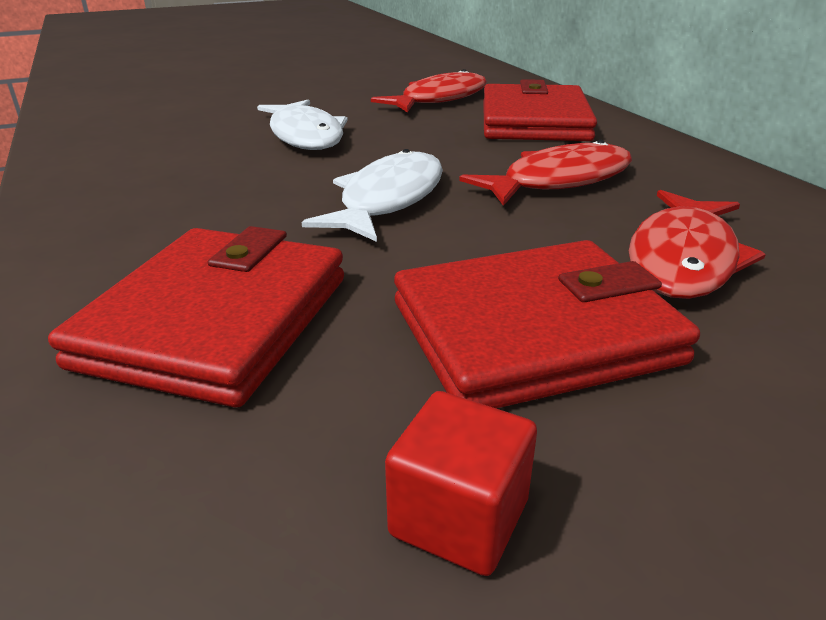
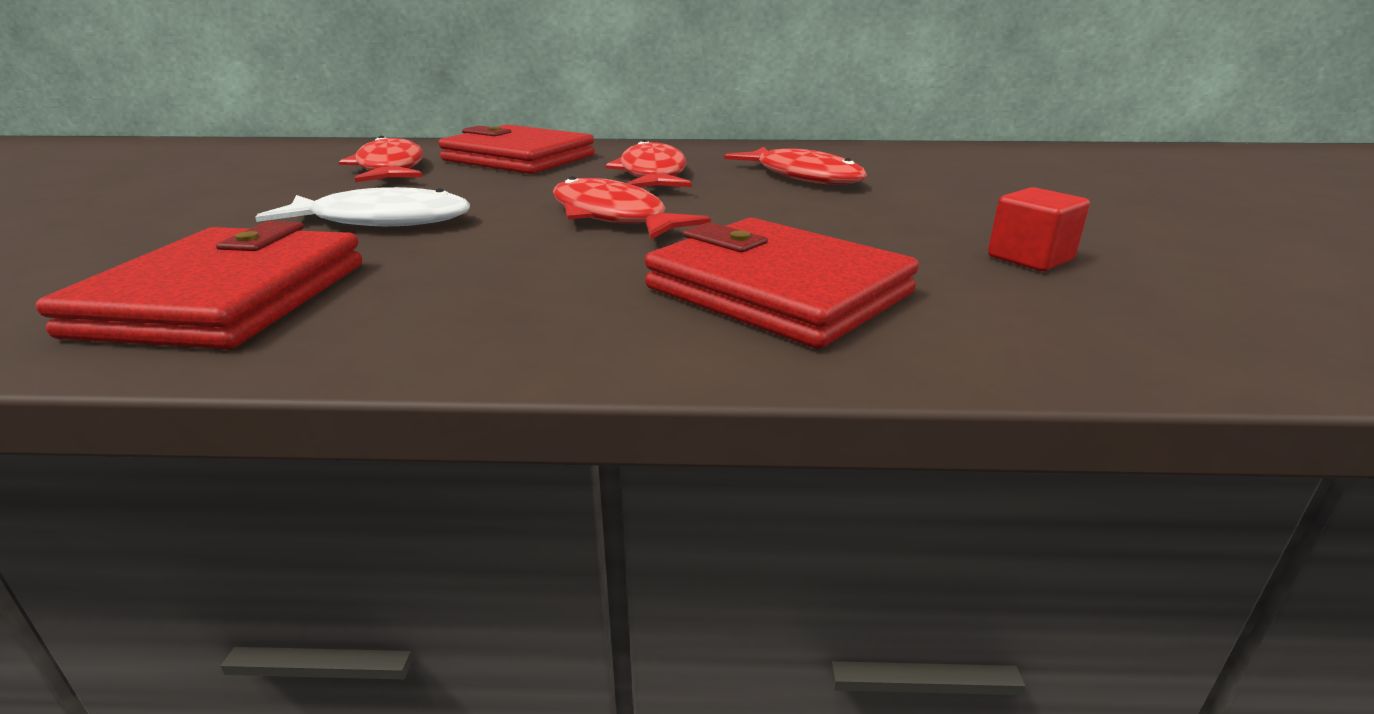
camera: 65 degrees left, 5 degrees down
(388, 200) = (613, 217): white fish -> red fish
(533, 332) = (863, 217): red wallet -> red wallet (226, 298)

